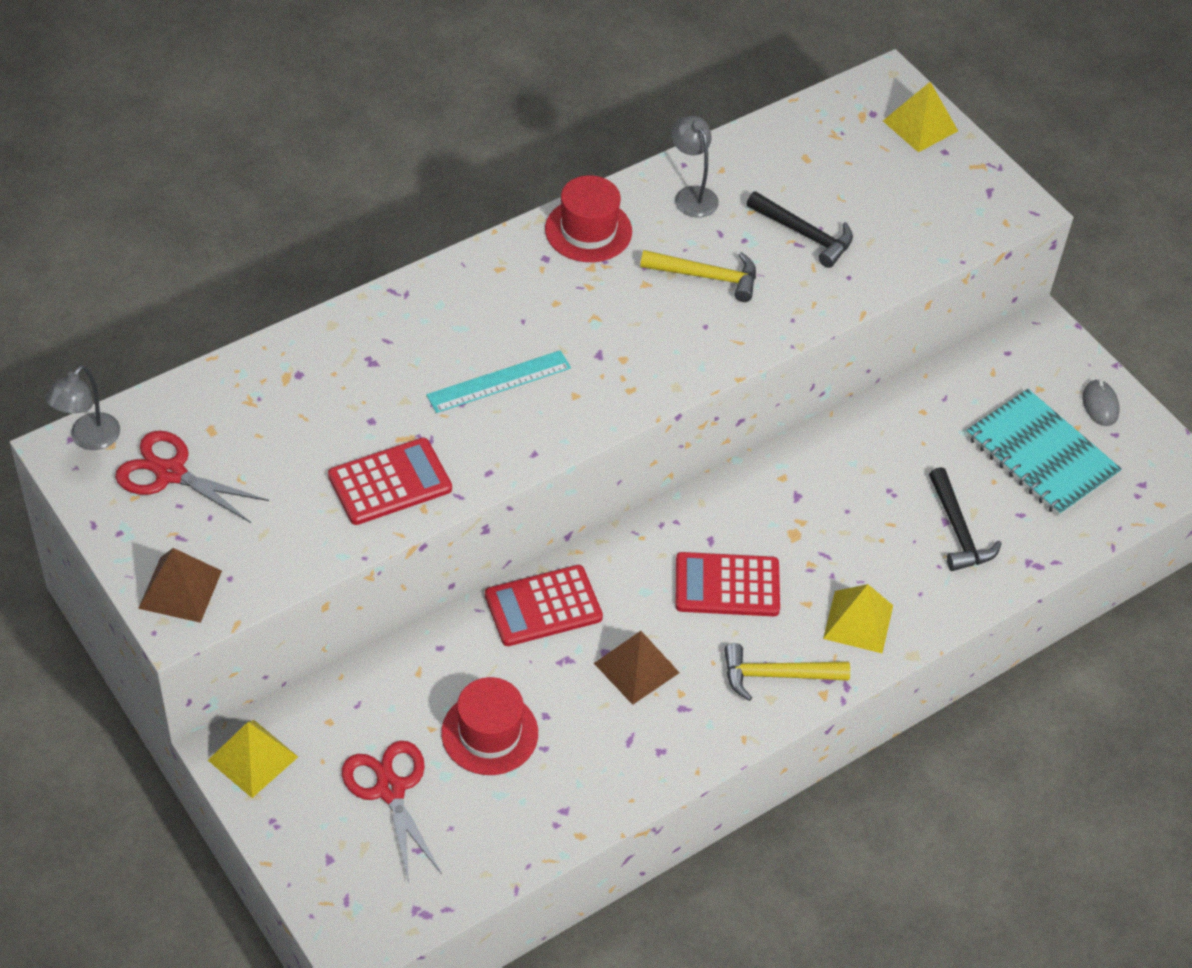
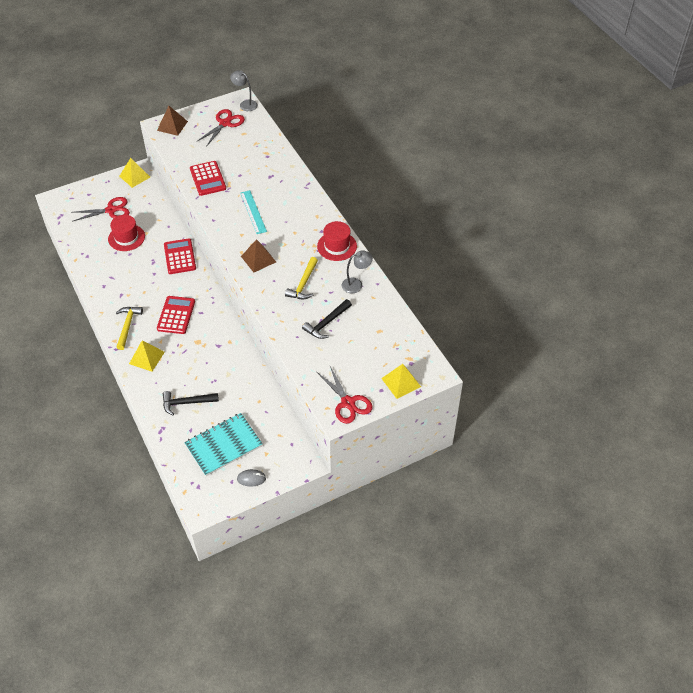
camera: 100 degrees right, 0 degrees up
(636, 668) = (143, 282): brown pyramid -> brown pyramid (258, 259)
(986, 194) = (348, 403): none -> red scissors

